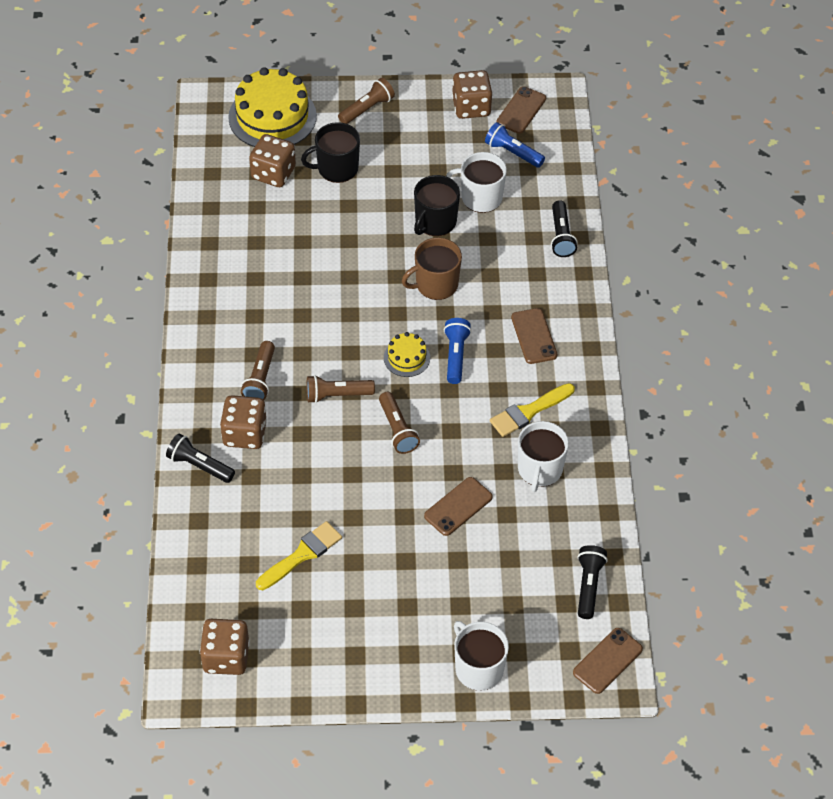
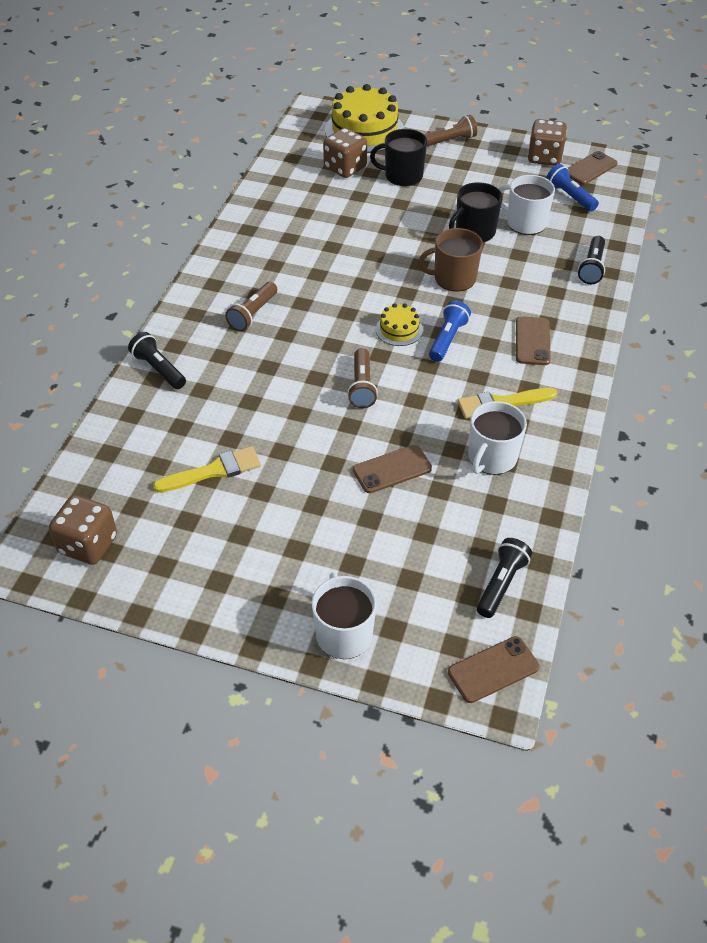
camera: 20 degrees right, 5 degrees down
(245, 434) = (214, 354): brown dice -> none
(337, 395) = (317, 344): brown flashlight -> none

